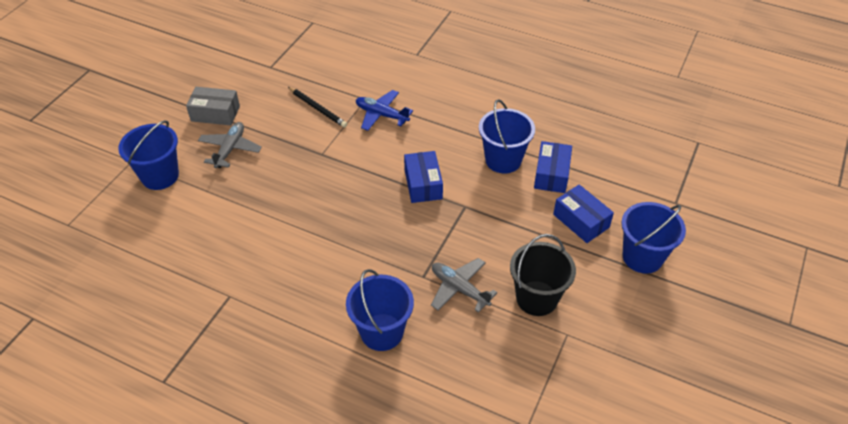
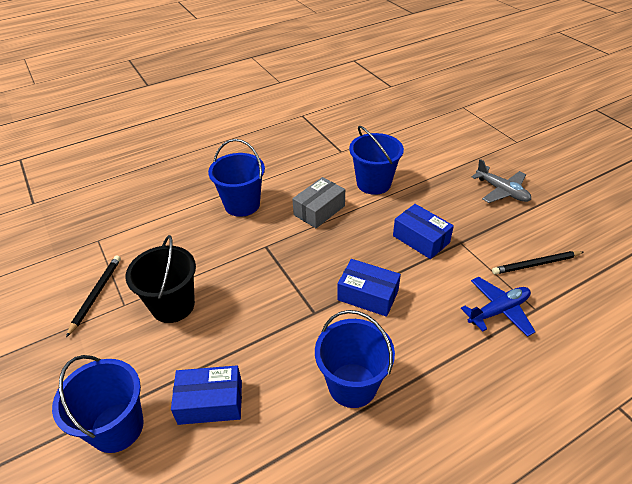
camera: 125 degrees right, 5 degrees down
(160, 176) = (489, 150): blue bucket -> blue bucket (373, 183)
(215, 113) = (560, 196): grey box -> grey box (319, 210)
(459, 289) = (233, 261): grey plane -> none
(551, 174) = (294, 421): blue box -> blue box (421, 239)
(578, 365) = (96, 294): none -> black pencil

